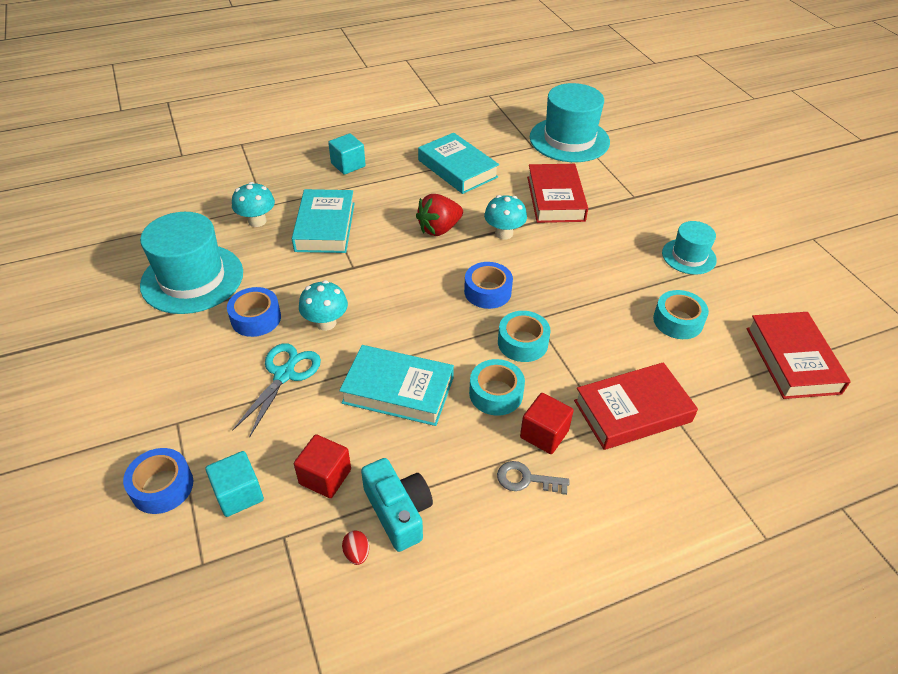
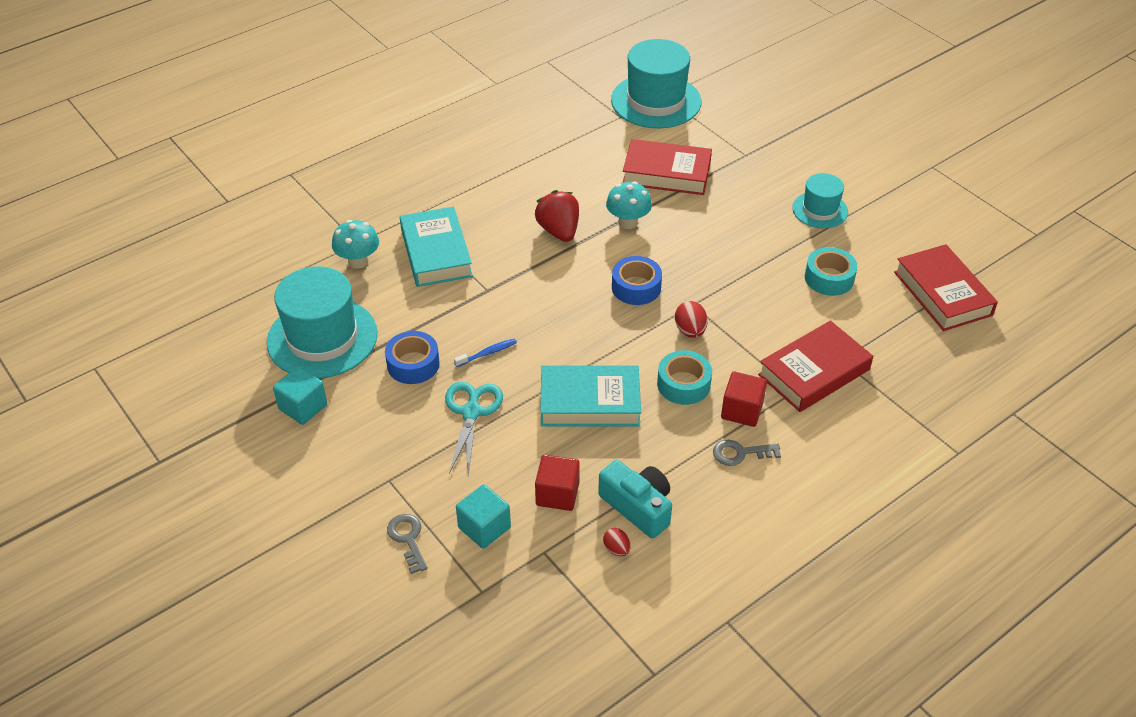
camera: 15 degrees left, 0 degrees up
(162, 486) = (408, 539): blue tape -> grey key
(326, 323) = (487, 353): turquoise mushroom -> blue toothbrush
(348, 165) = (426, 177): turquoise cube -> turquoise cube (303, 407)
(439, 229) = (559, 231): red strawberry -> red strawberry turned 120 degrees clockwise
(457, 169) = (549, 158): turquoise book -> none
(522, 343) = (690, 331): turquoise tape -> red egg
(555, 199) = (666, 173): red book -> red book turned 60 degrees counterclockwise

